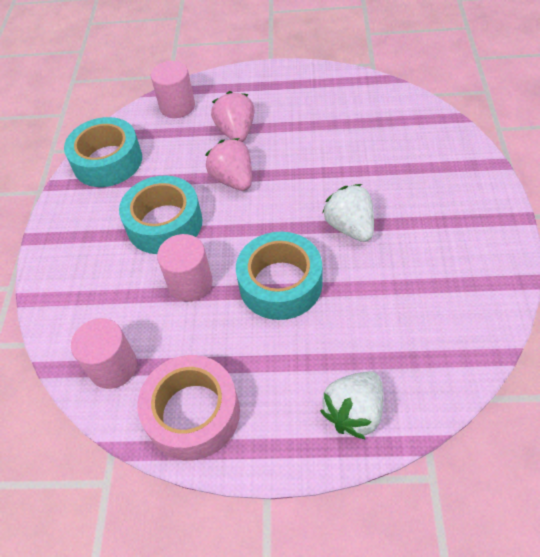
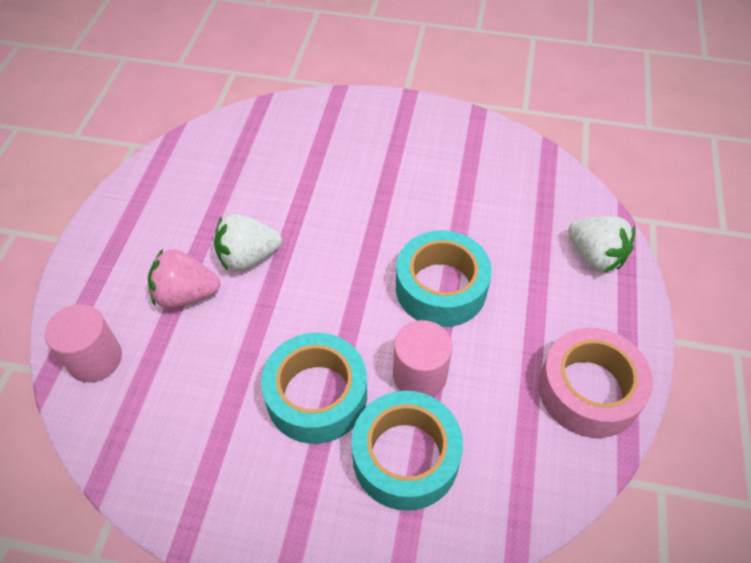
camera: 85 degrees left, 0 degrees up
(107, 161) = (166, 464): turquoise tape -> turquoise tape (405, 457)
(113, 367) = (523, 470): pink cylinder -> none
(233, 179) = (270, 309): pink strawberry -> none
(350, 227) = (381, 215): white strawberry -> white strawberry (248, 257)

